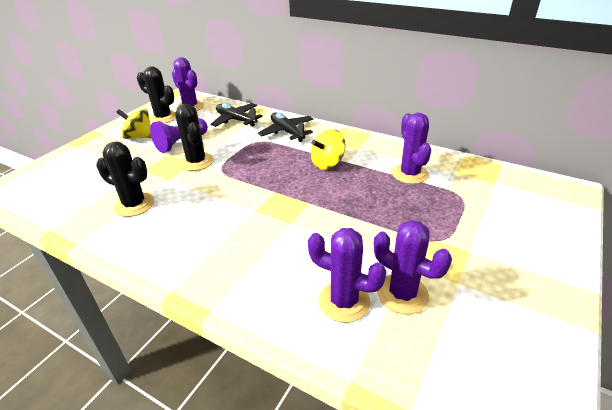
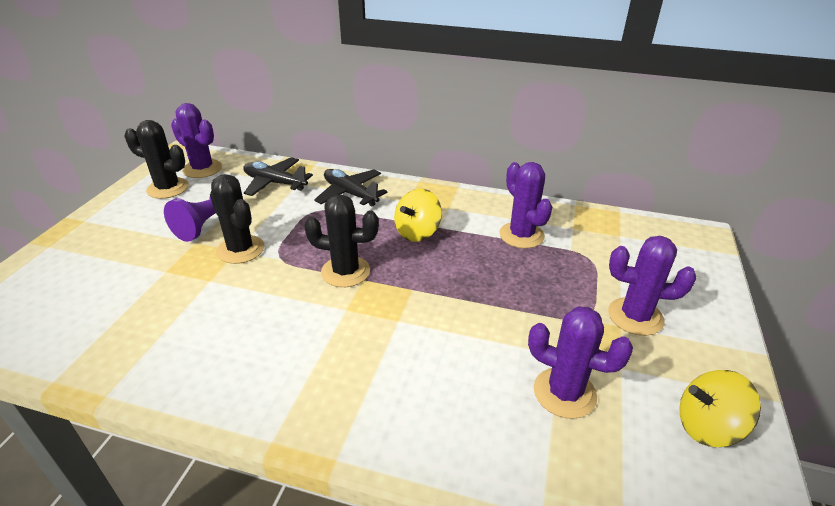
camera: 15 degrees left, 0 degrees up
(134, 205) = (172, 324): black cactus -> black cactus (345, 272)
(139, 137) = (142, 221): yellow spinning top -> yellow spinning top (707, 426)
(344, 301) = (500, 415): purple cactus -> purple cactus (635, 316)

